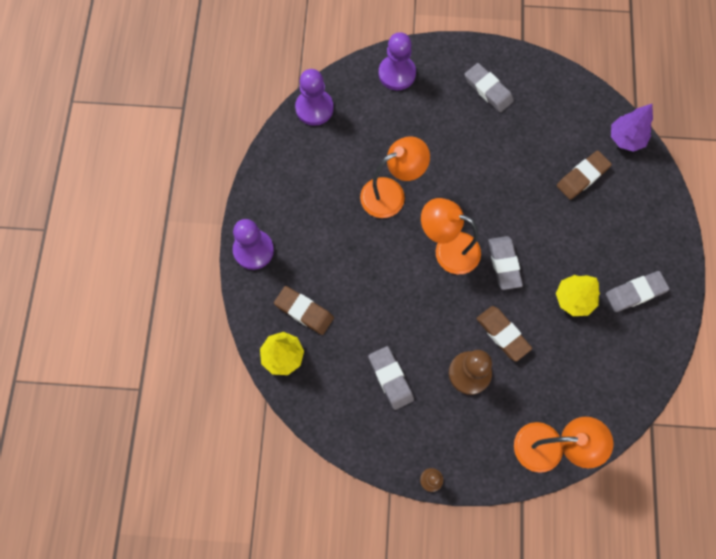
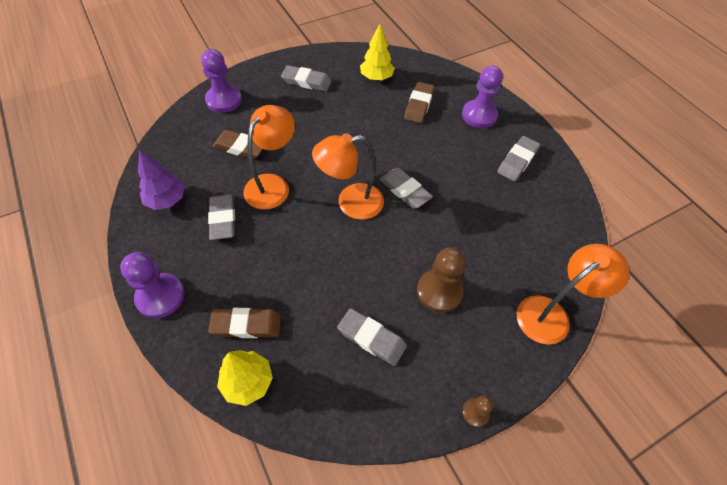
camera: 35 degrees left, 15 degrees down
(314, 108) = (162, 153): purple pawn -> purple pawn (479, 115)
(332, 206) = (223, 219): none -> grey eraser
(502, 334) = (443, 244): brown eraser -> brown eraser (240, 147)
(574, 299) = (477, 188): yellow tree -> yellow tree (376, 77)
(626, 139) = (430, 70): purple tree -> purple tree (166, 200)

